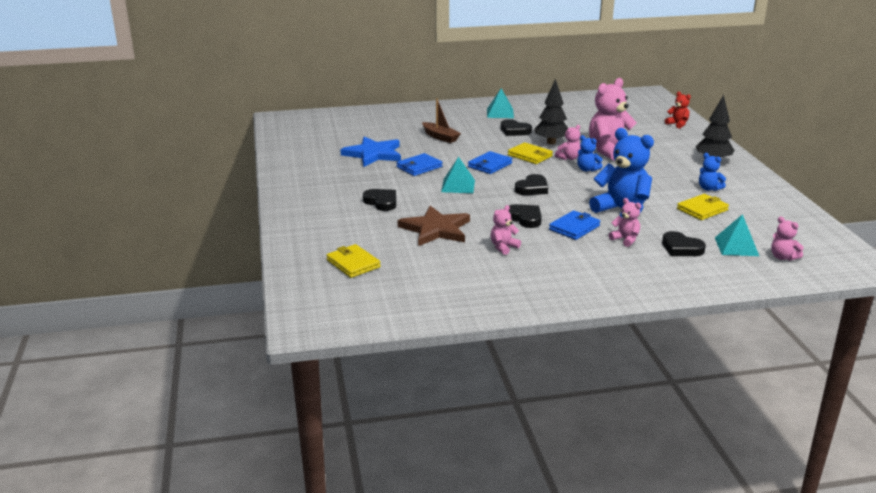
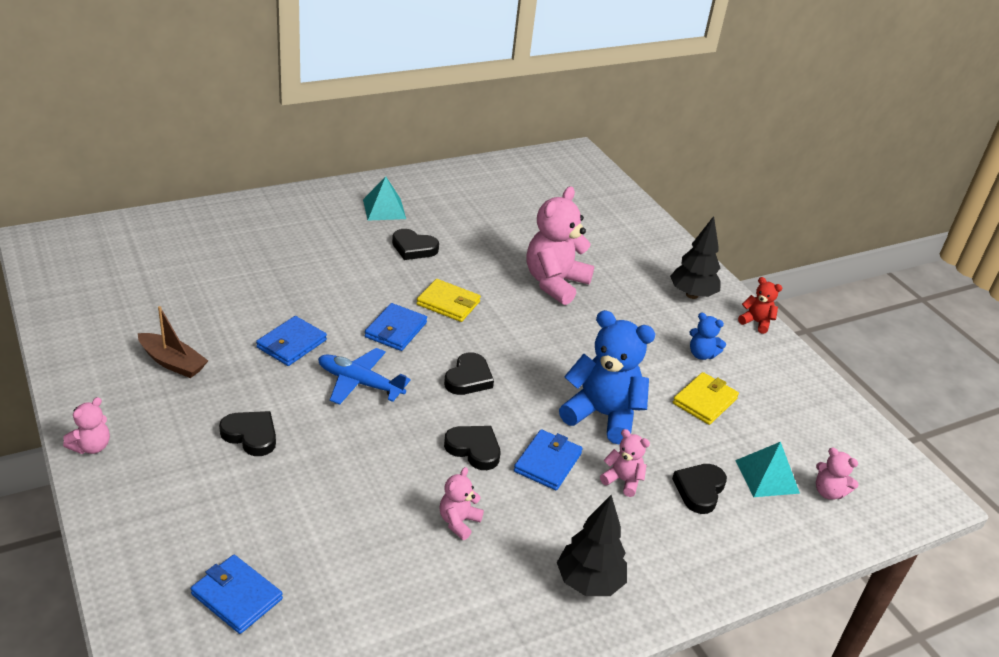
camera: 20 degrees left, 10 degrees up
(353, 264) = (237, 596): yellow wallet -> blue wallet
(373, 154) = (214, 319): blue star -> none
(436, 229) = (349, 492): brown star -> none
(440, 137) = (309, 270): brown boat -> brown boat (173, 362)
(458, 186) = (359, 383): turquoise pyramid -> blue plane
(551, 142) = (471, 271): black tree -> black tree (589, 582)
(568, 158) = (503, 304): pink teddy bear -> pink teddy bear (91, 446)
(587, 169) = (534, 327): blue teddy bear -> none
(677, 124) = (628, 219): red teddy bear -> red teddy bear (756, 322)
(681, 248) = (699, 490): black heart -> black heart turned 90 degrees clockwise

